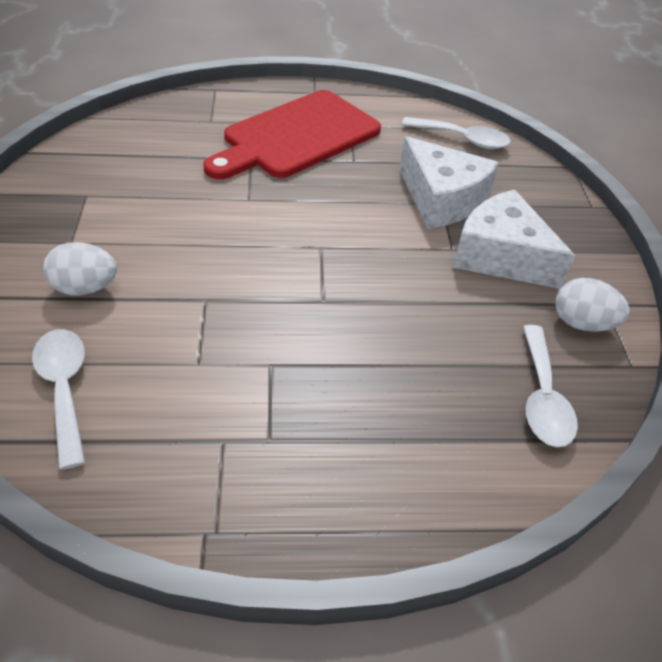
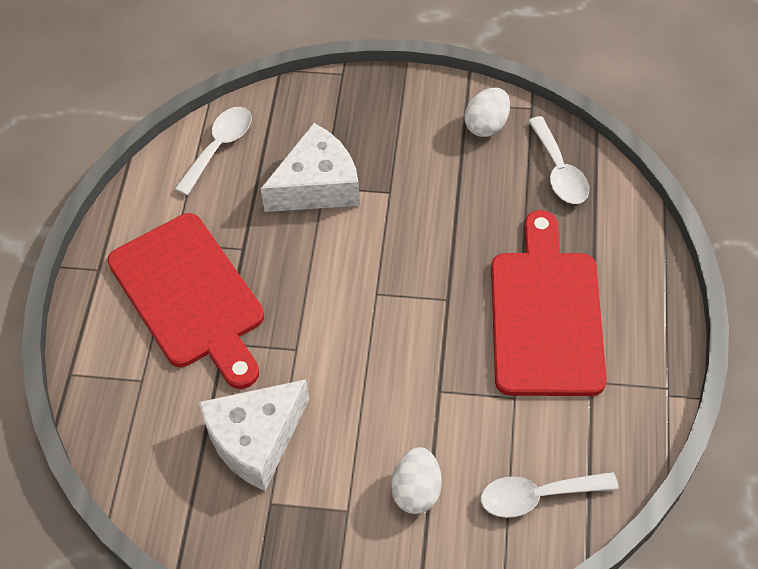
camera: 75 degrees left, 10 degrees up
(315, 390) = (546, 315): none -> red cutting board
(501, 256) = (403, 158): white cheese -> white cheese (256, 439)
(542, 398) = (559, 171): white spoon -> white spoon turned 60 degrees clockwise

